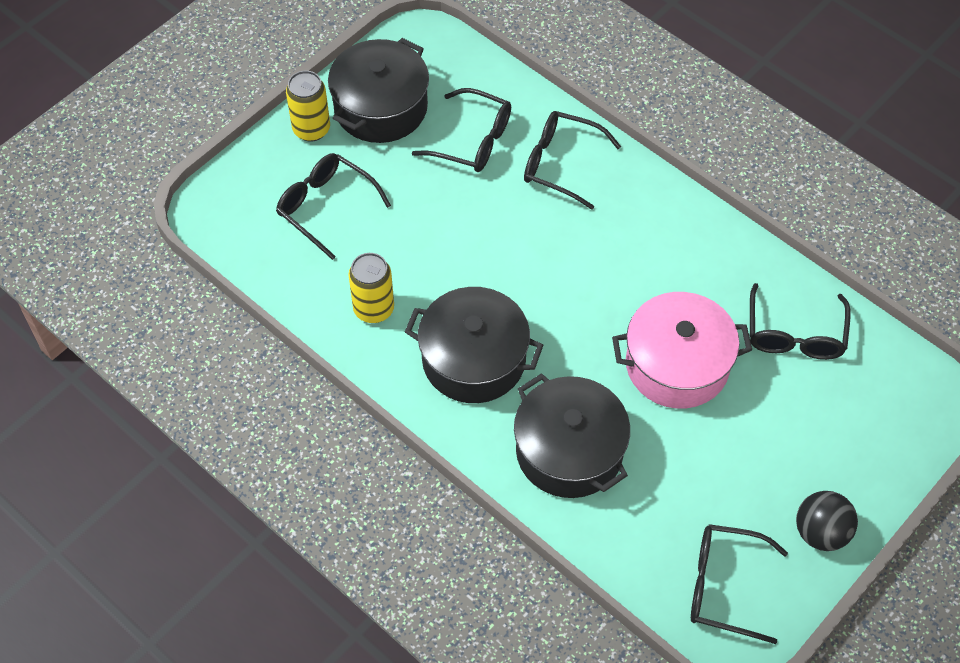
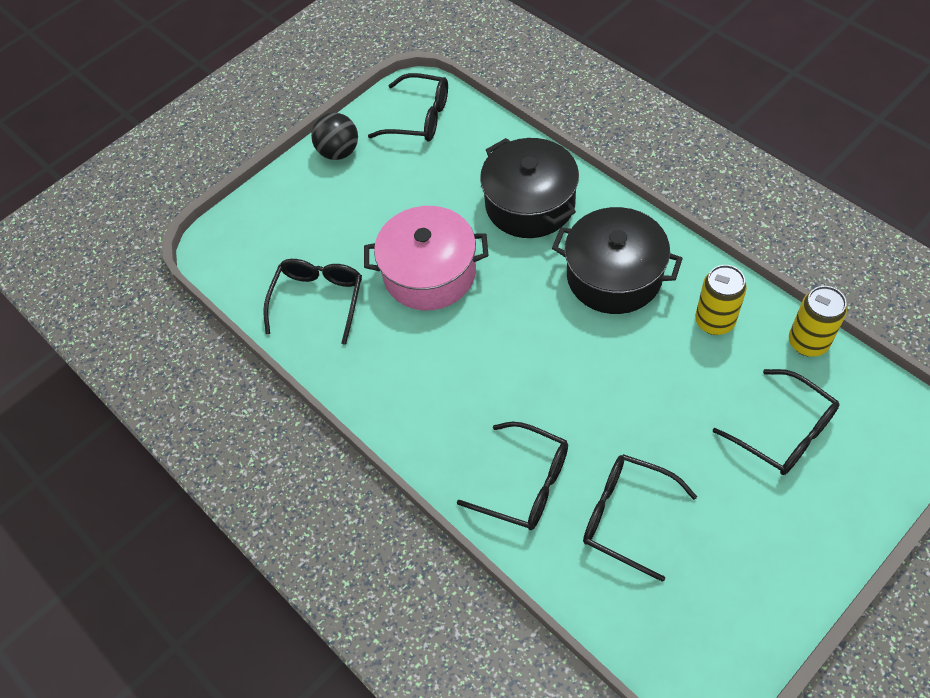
camera: 170 degrees left, 0 degrees up
(311, 129) = (822, 535): yellow can -> yellow can (808, 342)
(381, 107) = (742, 566): black pot -> none

